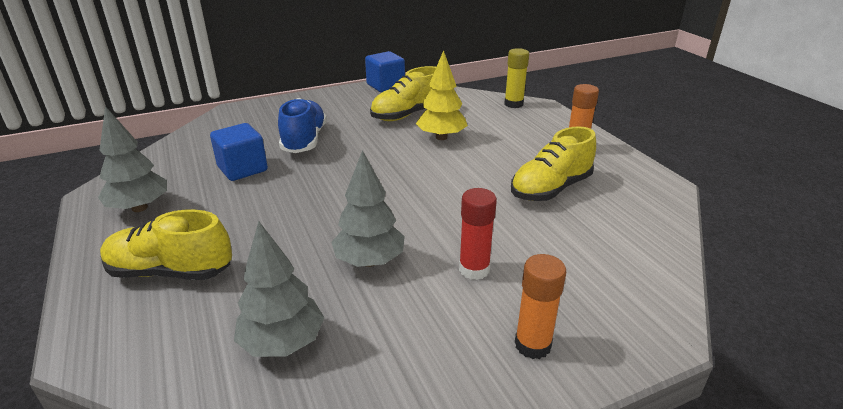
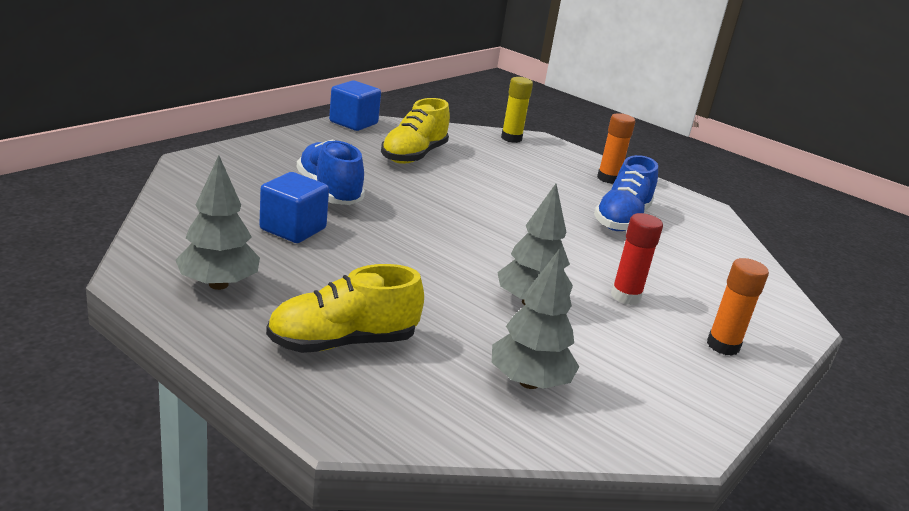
camera: 30 degrees left, 5 degrees down
(441, 137) = (474, 178): yellow tree -> none
(550, 189) = (622, 219): yellow shoe -> blue shoe

